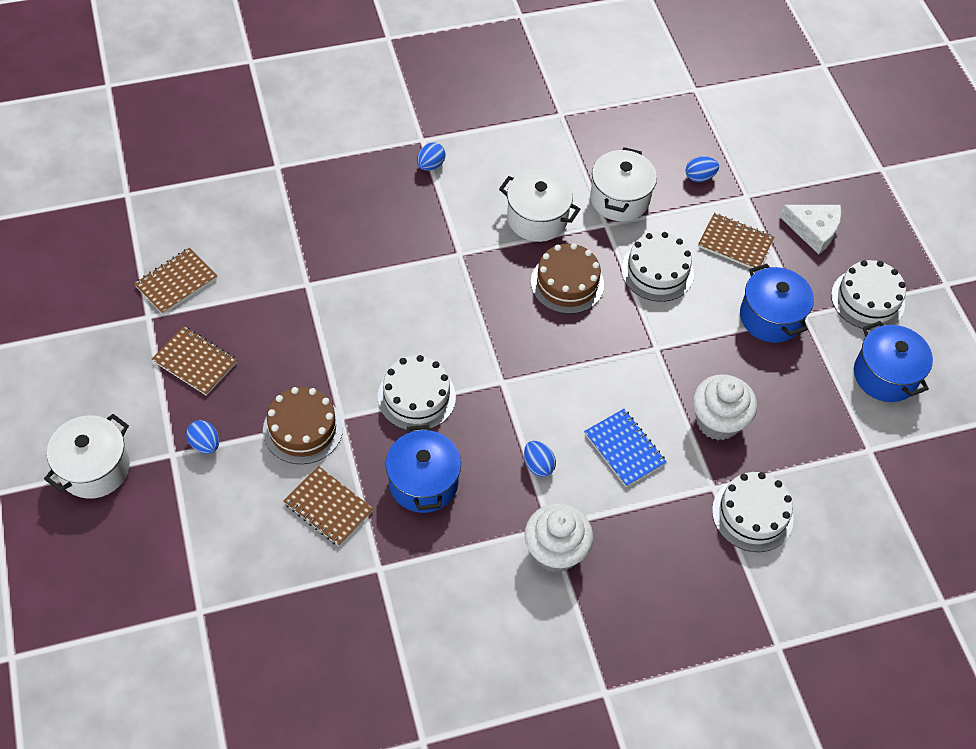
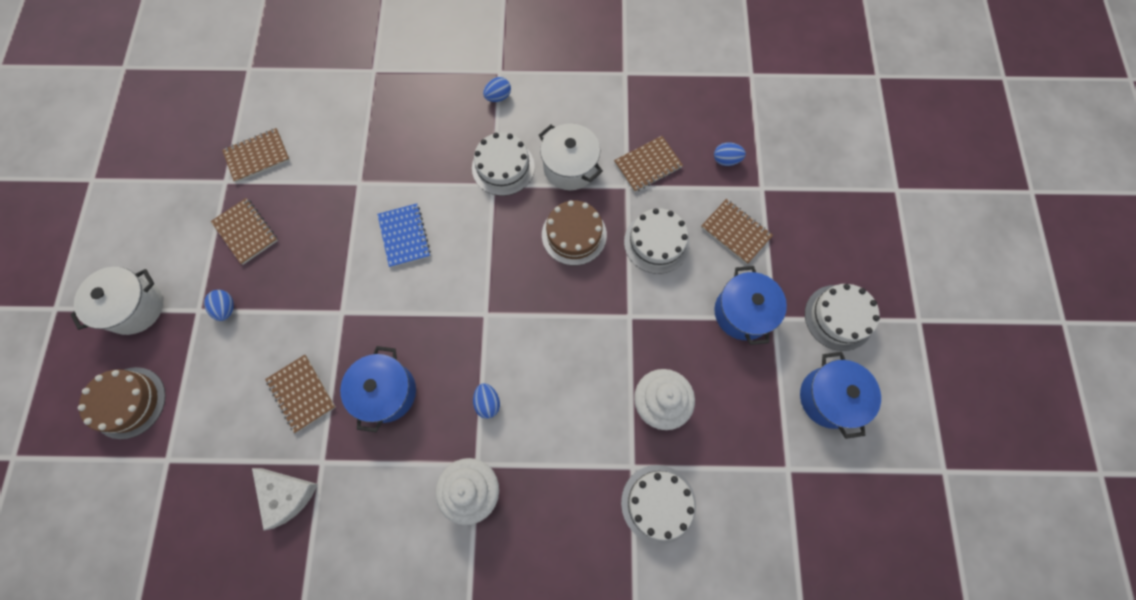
camera: 20 degrees right, 15 degrees up
(303, 429) = (307, 315): brown cake -> brown cake (129, 402)
(416, 397) = (409, 310): white cake -> white cake (503, 167)
(619, 199) = (648, 165): white pot -> brown notebook
(624, 449) = (567, 407): blue notebook -> blue notebook (404, 236)
(813, 230) = (812, 235): white cheese -> white cheese (286, 495)

